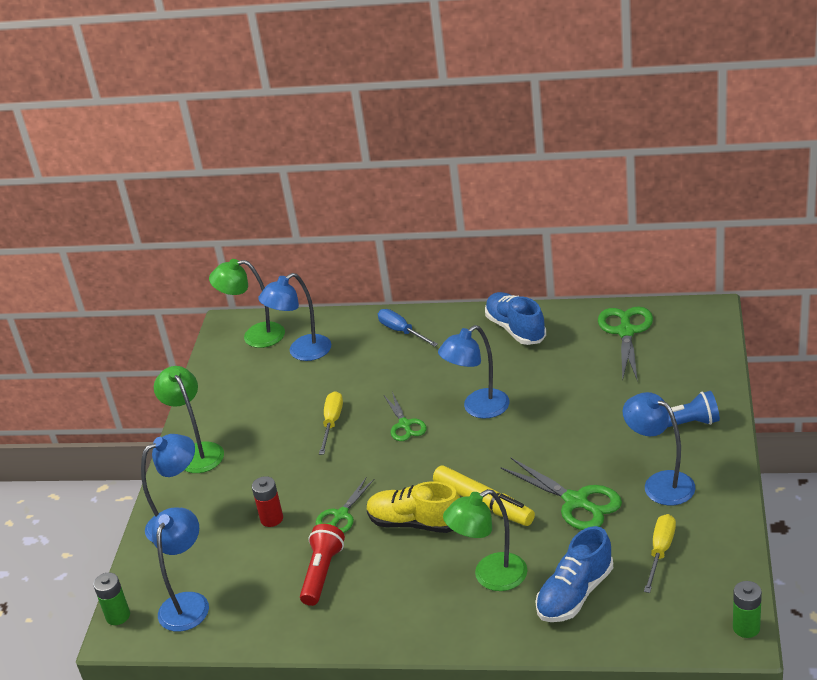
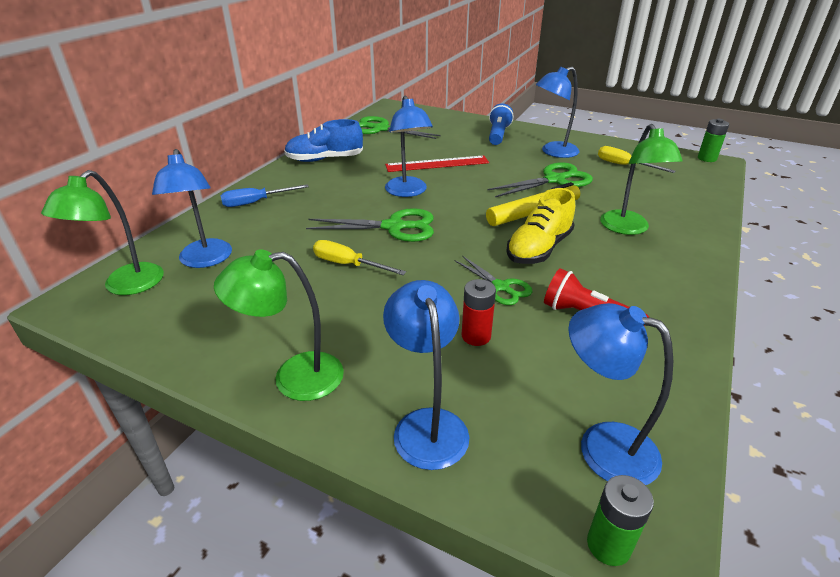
camera: 75 degrees left, 0 degrees up
(405, 425) = (394, 227): green scissors -> green scissors, size x1.60
(558, 405) = (437, 164): none -> red ruler
(575, 594) = (659, 201): blue shoe -> none

